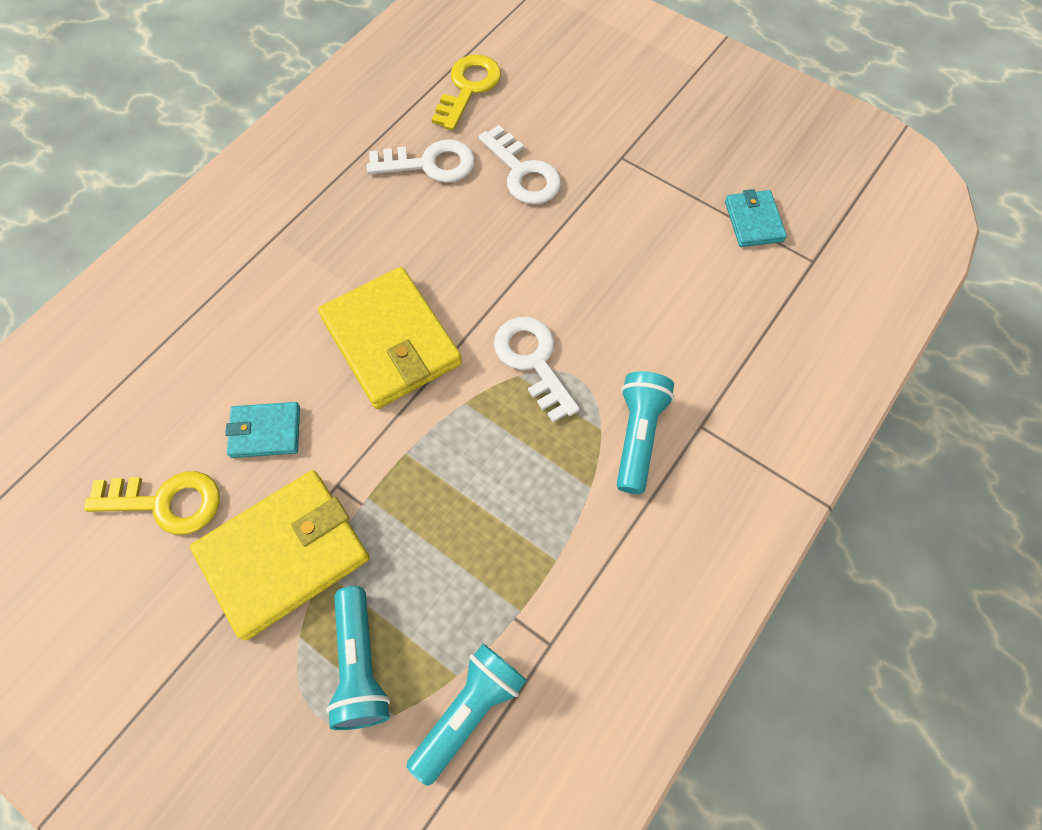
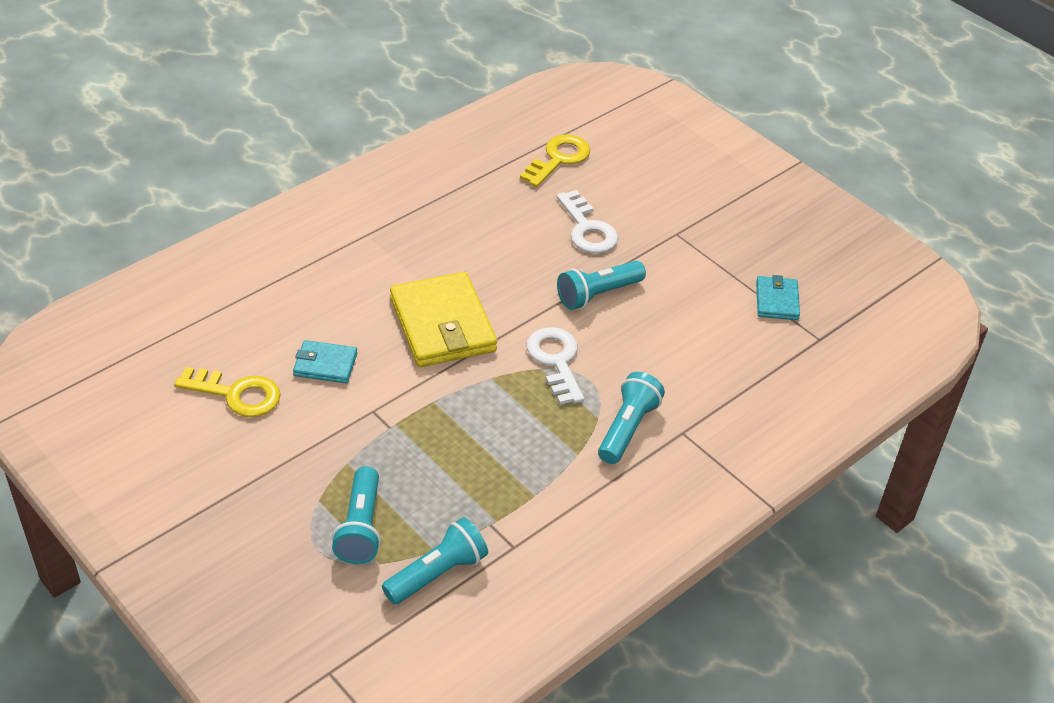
camera: 10 degrees right, 20 degrees down
(284, 554) = (320, 446): yellow wallet -> none
(430, 164) = (510, 208): white key -> none
(557, 258) = (598, 294): none -> turquoise flashlight

